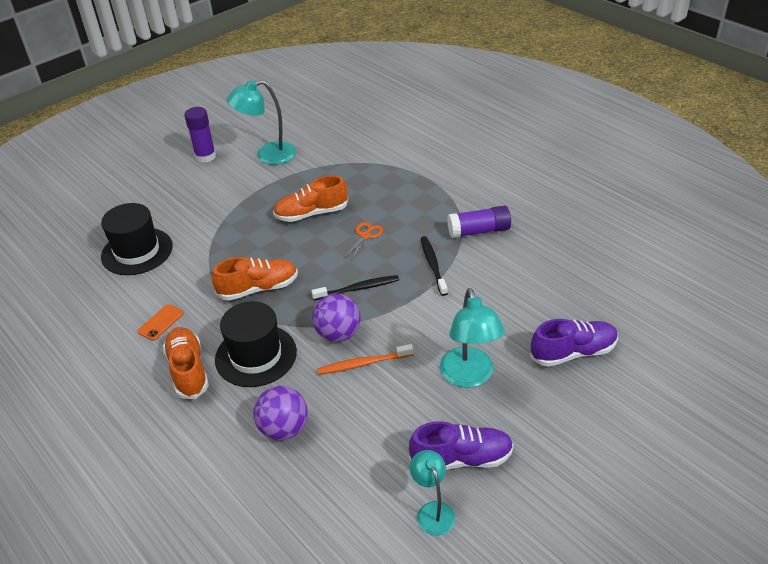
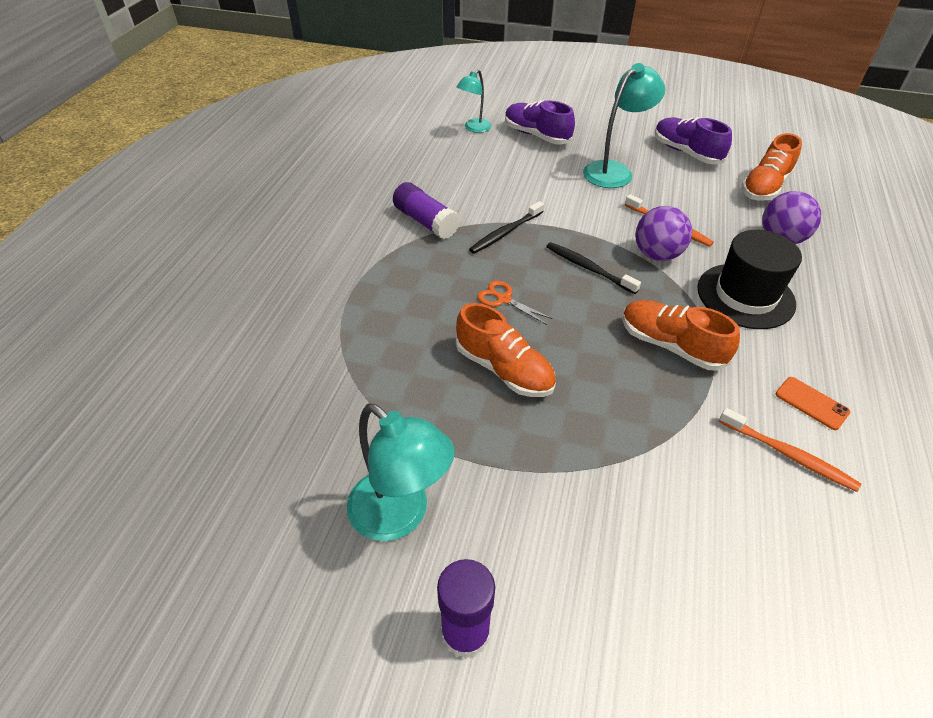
camera: 125 degrees left, 5 degrees up
(137, 251) = (761, 536): black hat -> none
(151, 289) = (789, 455): none -> orange toothbrush
(161, 322) = (811, 403): orange phone -> orange phone turned 45 degrees clockwise
(188, 370) = (822, 334): orange shoe -> orange shoe (764, 187)
(365, 236) = (503, 299): orange scissors -> orange scissors turned 45 degrees clockwise
(432, 511) = (736, 151): turquoise lamp -> turquoise lamp (474, 128)

